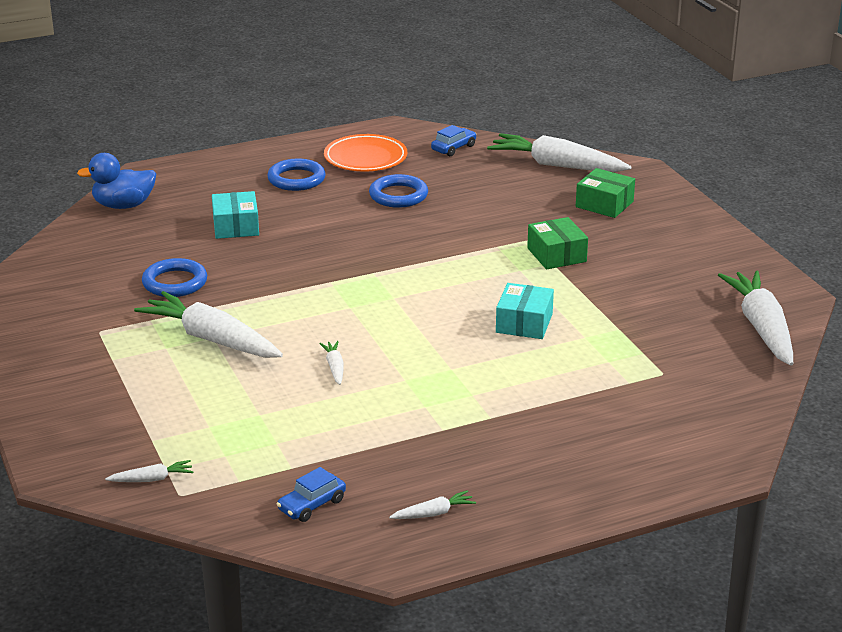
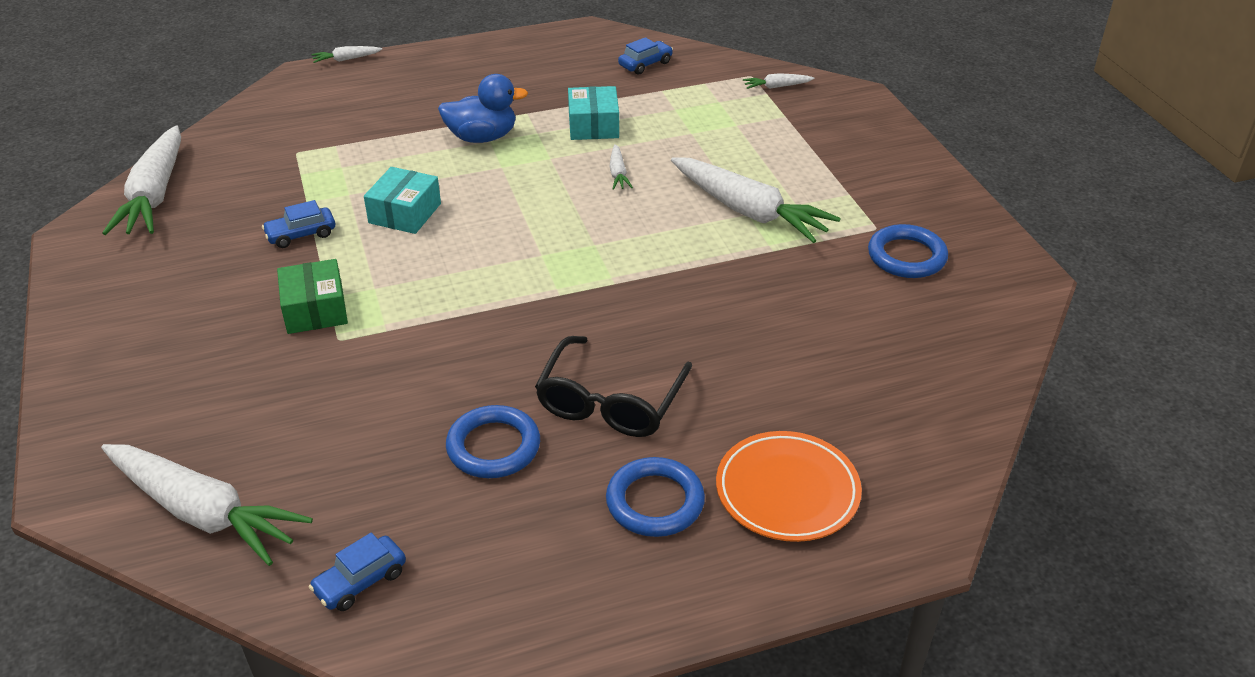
camera: 175 degrees left, 10 degrees up
(123, 205) = (927, 449): blue duck -> blue duck (482, 137)
(175, 282) = (808, 291): blue ring -> blue ring (906, 256)
(236, 226) = (744, 390): turquoise box -> turquoise box (593, 126)
(327, 217) = (610, 402): none -> black glasses
(365, 158) = (529, 559): orange plate -> orange plate (787, 491)
(433, 513) = (552, 55): white carrot -> white carrot (346, 59)
(604, 204) = (189, 406): green box -> none
(604, 303) = (301, 235): none -> blue car

